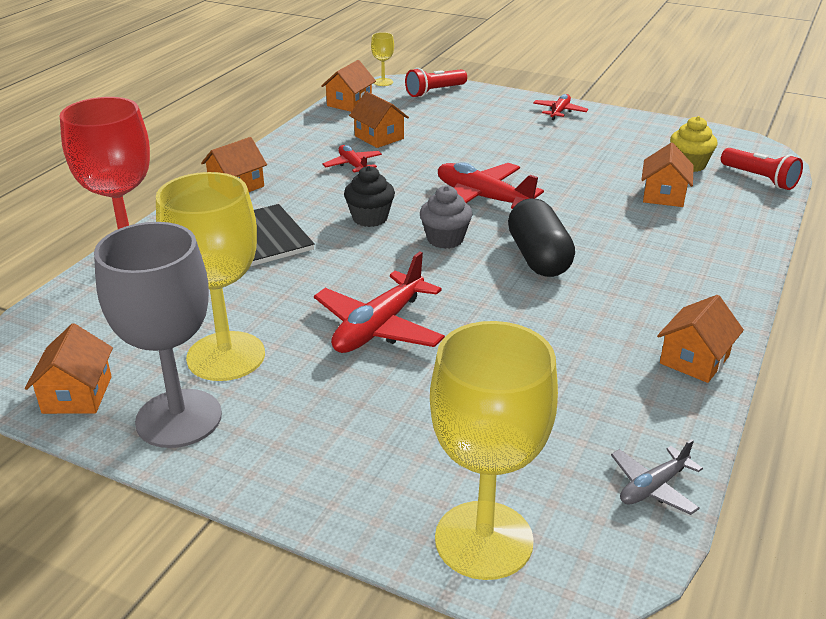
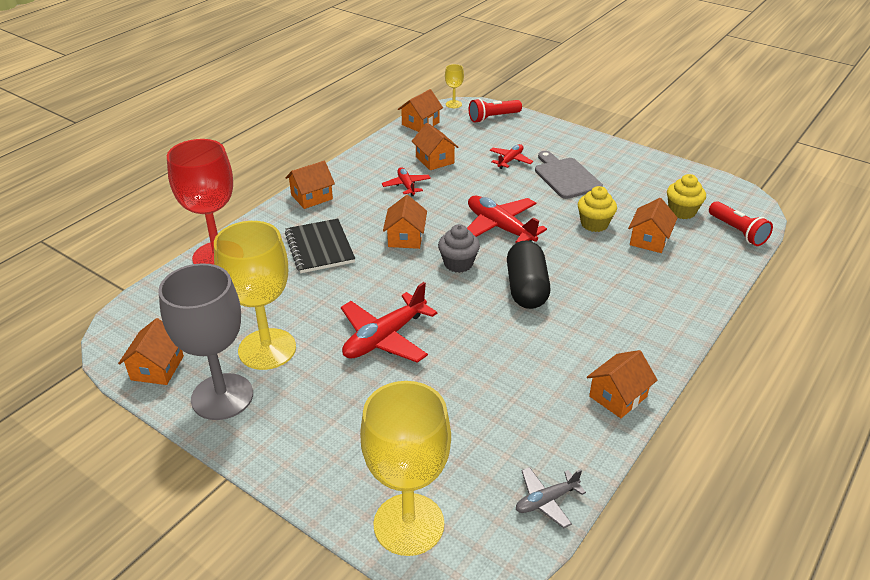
camera: 10 degrees right, 5 degrees up
(370, 218) = (405, 237): black cupcake -> orange house
(541, 142) = (565, 177): none -> grey cutting board
(559, 112) = (590, 147): red plane -> red plane (510, 160)
(593, 185) = (594, 224): none -> yellow cupcake

